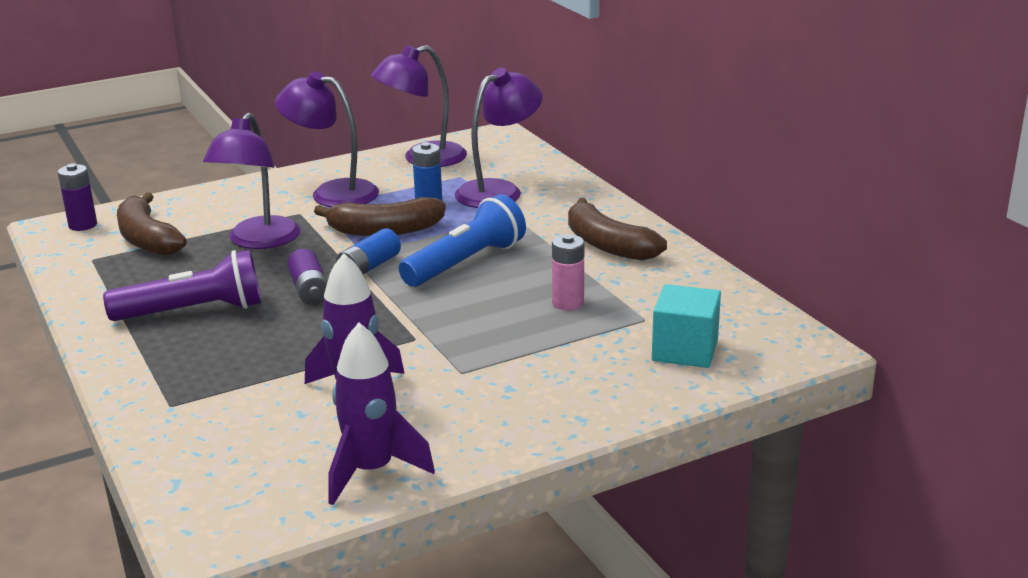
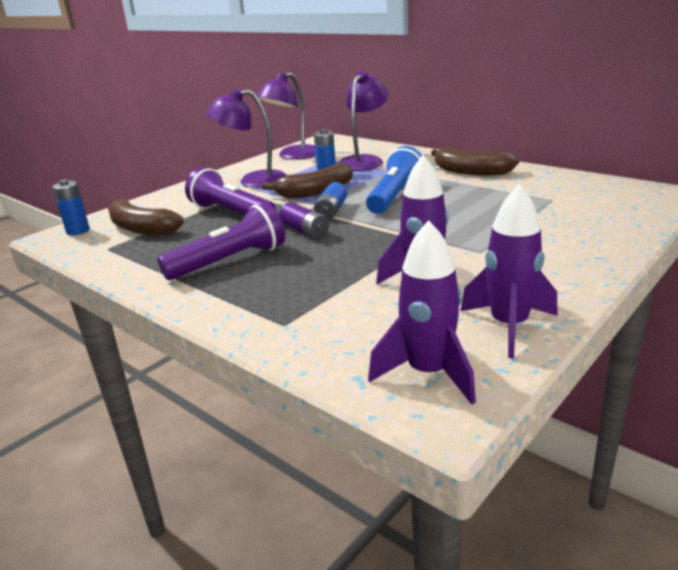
camera: 20 degrees left, 0 degrees up
(83, 225) = (78, 231): purple battery -> blue battery
(239, 496) = (428, 373): none -> purple rocket
(258, 241) = (231, 213): purple lamp -> purple flashlight
(568, 303) = (492, 202): pink battery -> none
(685, 350) = (602, 209): turquoise cube -> none

